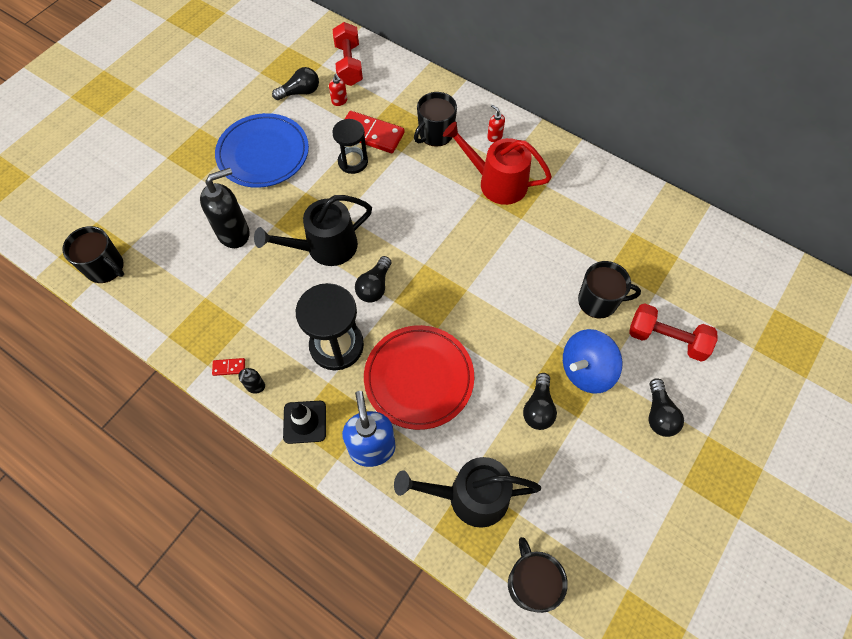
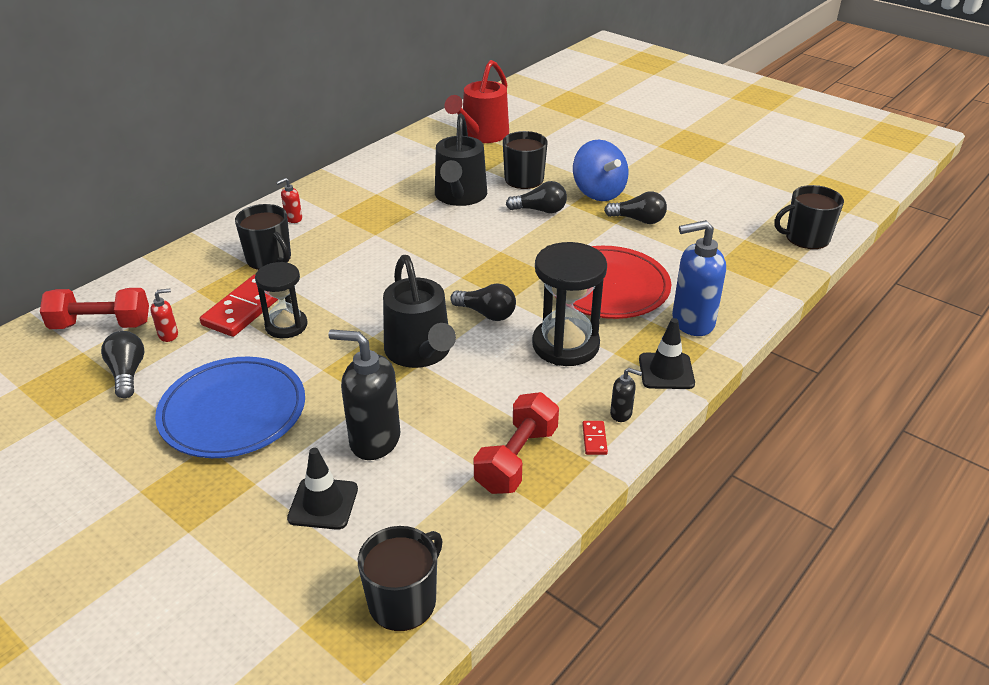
camera: 85 degrees left, 25 degrees down
(181, 216) = (323, 503): none -> black traffic cone
(234, 233) = (374, 440): black soap dispenser -> black soap dispenser turned 45 degrees counterclockwise
(470, 496) = (733, 263): black watering can -> black watering can (460, 196)
(497, 182) = (361, 222): red watering can -> red watering can (481, 135)
(659, 414) = (640, 163): black light bulb -> black light bulb (540, 210)
(666, 339) = (567, 152): red dumbbell -> red dumbbell (516, 459)

